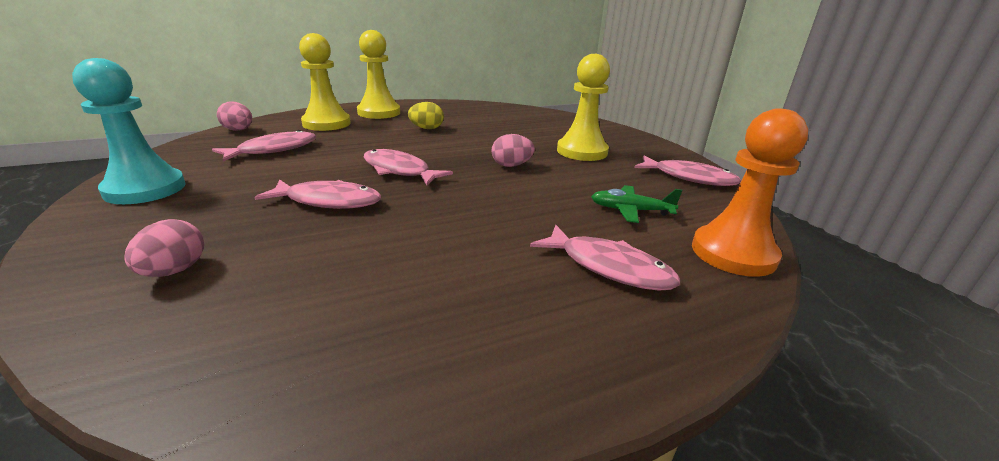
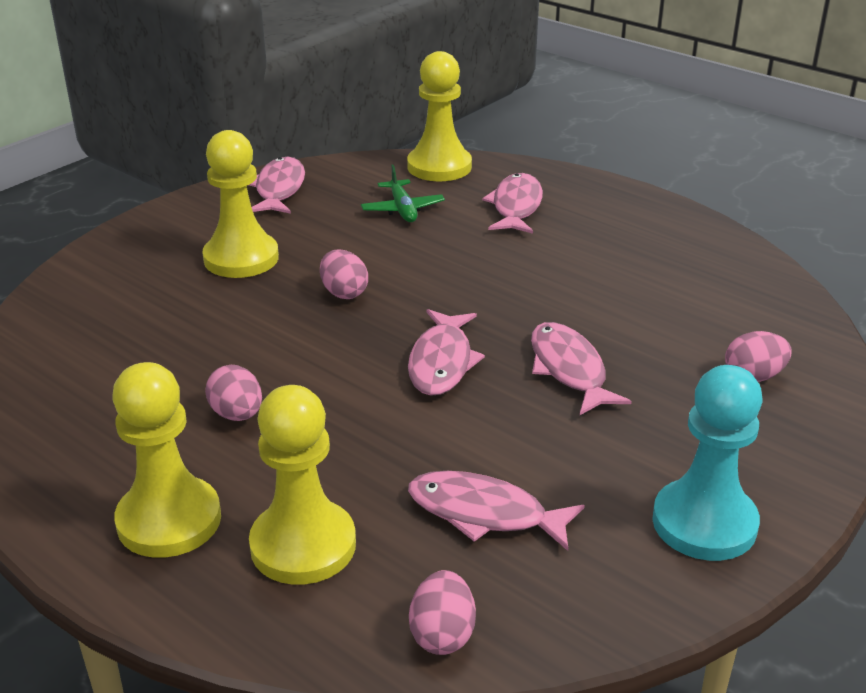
camera: 115 degrees left, 5 degrees up
(426, 128) = (237, 414): yellow egg -> pink egg
(733, 253) = (439, 167): orange pawn -> yellow pawn

